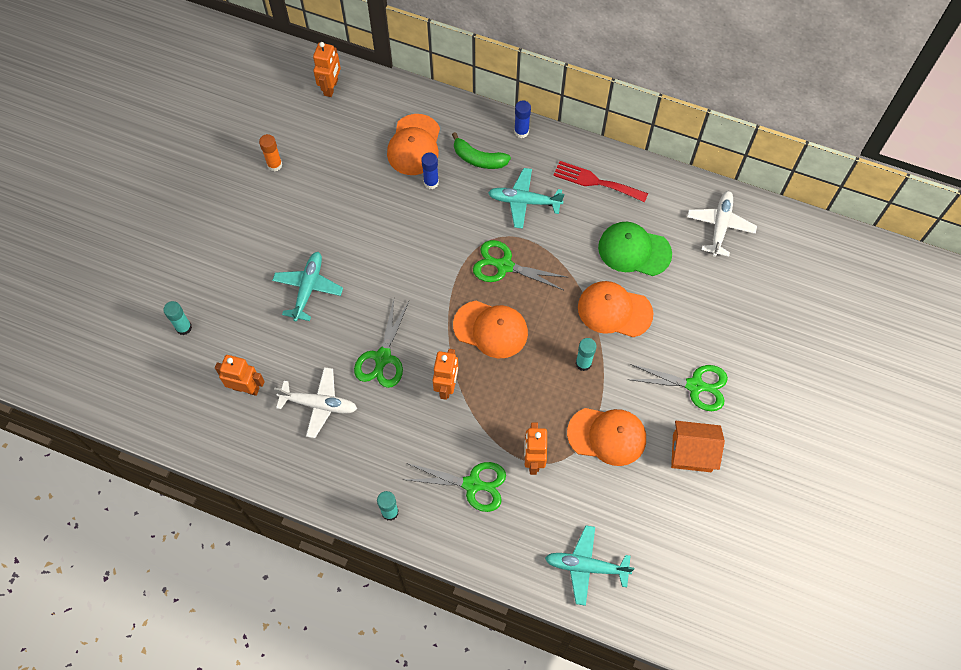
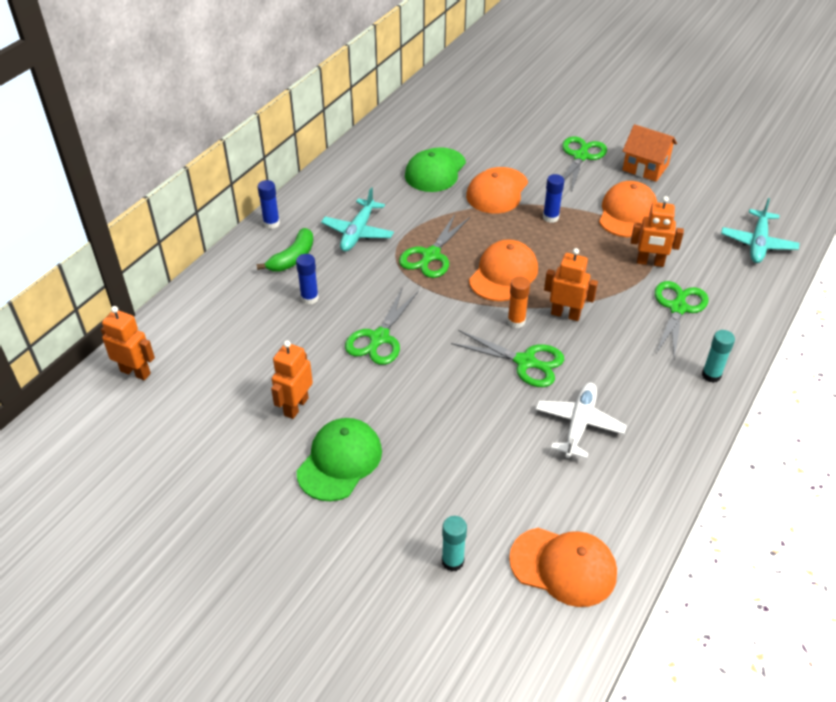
camera: 80 degrees left, 20 degrees down
(246, 388) = (551, 496): orange robot -> orange robot (296, 406)
(263, 240) = (340, 461): none -> green cap
(274, 165) = (229, 439): orange glue stick -> orange glue stick (516, 321)
(308, 288) = (422, 421): turquoise plane -> none
(392, 243) = (379, 339): none -> green scissors
(414, 145) = (254, 306): orange cap -> orange cap (563, 566)
(583, 363) = (550, 217): turquoise glue stick -> blue glue stick
(596, 182) = (351, 182): red fork -> none
(692, 453) = (645, 168): orange house -> orange house turned 75 degrees counterclockwise
(720, 226) = (423, 119): white plane -> none

